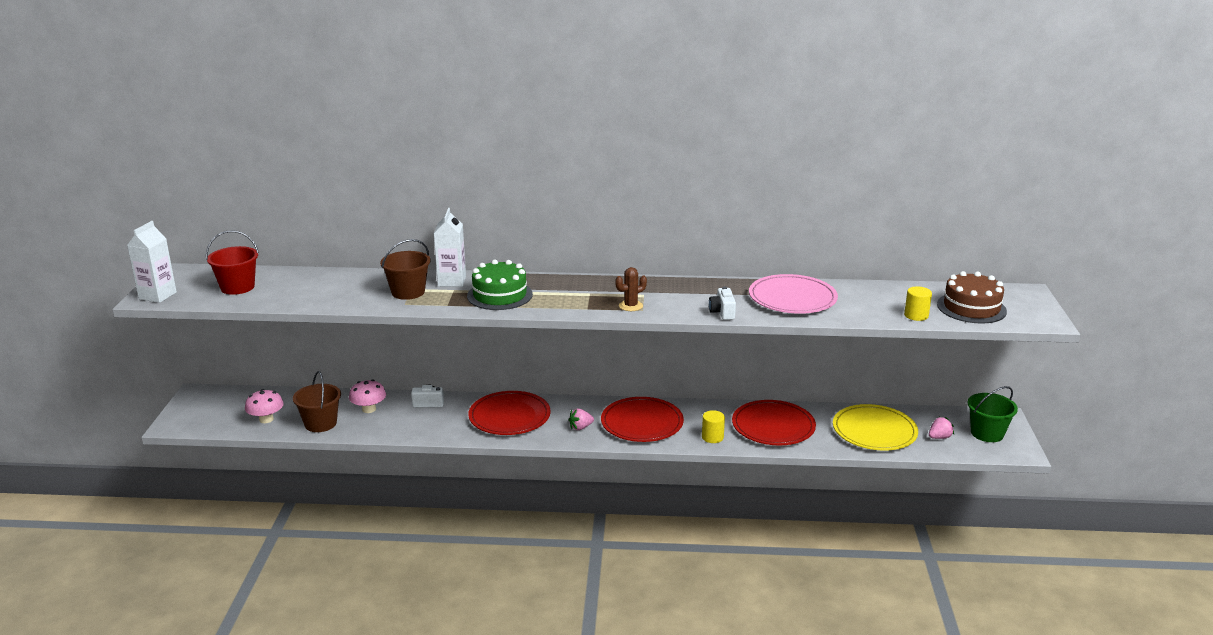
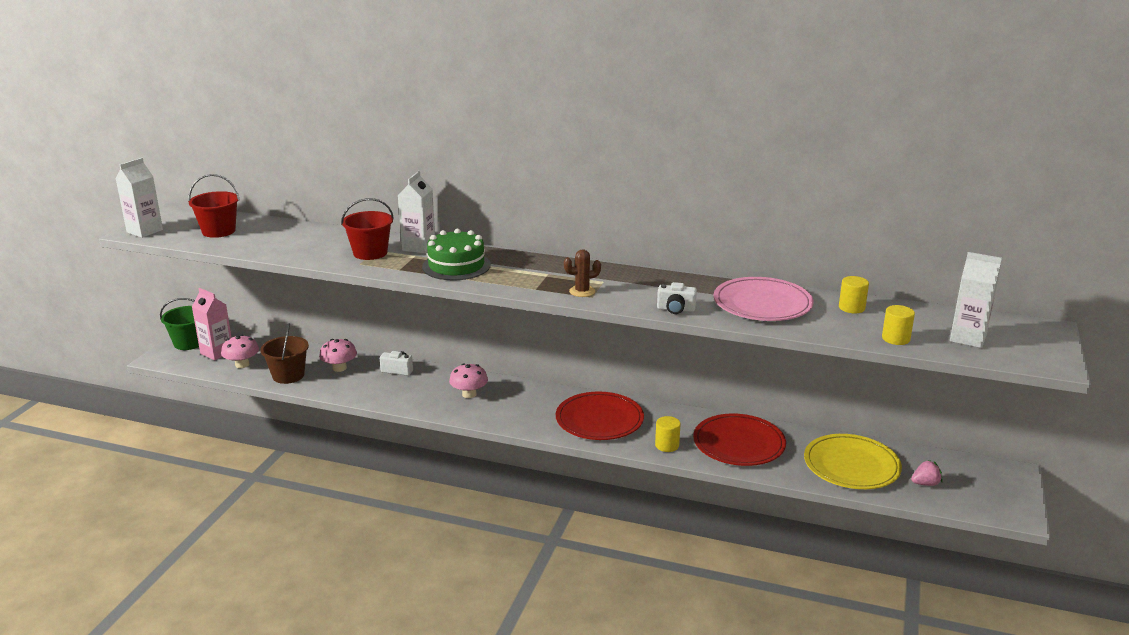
camera: 15 degrees right, 0 degrees up
(232, 411) = (217, 352): none -> pink carton
(408, 292) = (370, 253): brown bucket -> red bucket
(509, 417) = (469, 394): red plate -> pink mushroom
(580, 427) = (534, 415): pink strawberry -> none
(722, 312) = (675, 309): white camera -> white camera turned 90 degrees counterclockwise
(867, 293) = (851, 308): none -> yellow cylinder
(971, 308) = (968, 338): brown cake -> white carton
(987, 433) = (985, 488): green bucket -> green bucket (189, 343)

